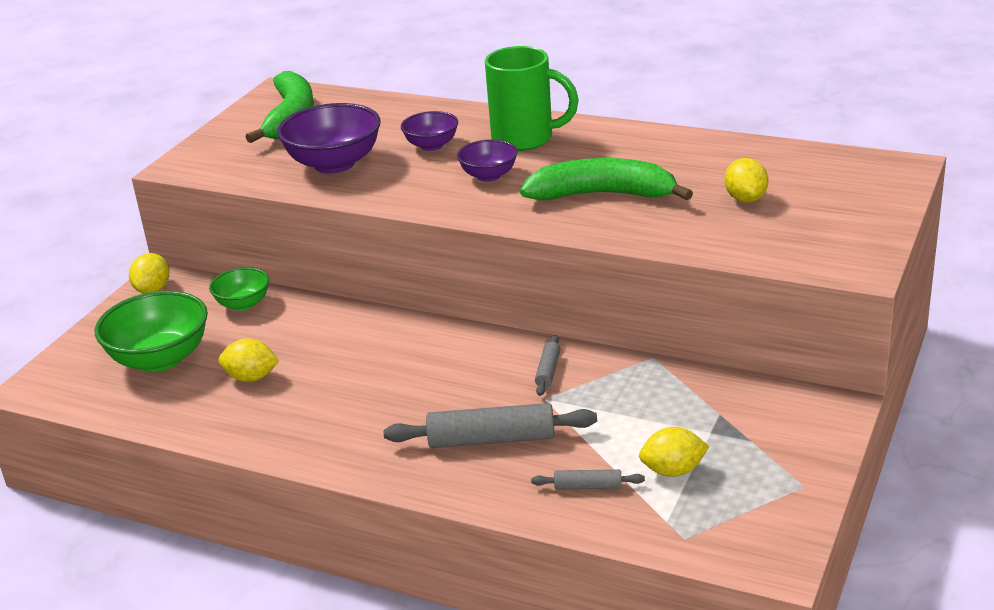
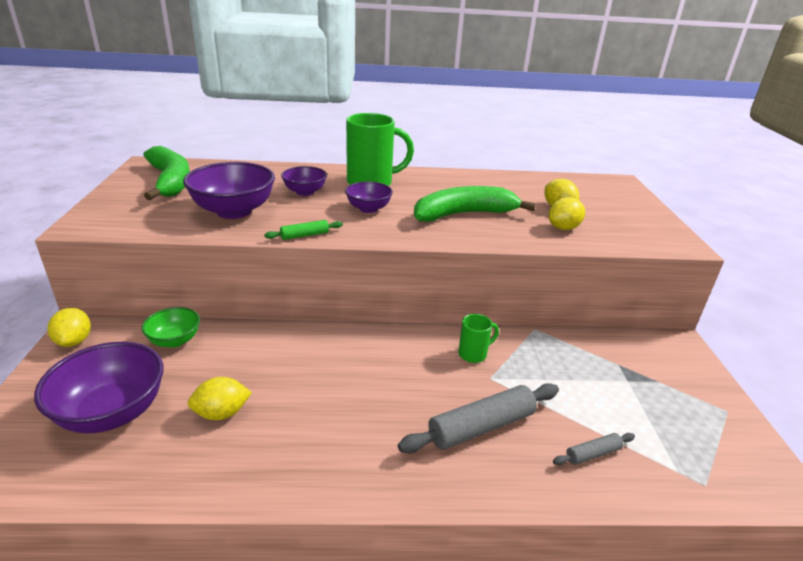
camera: 30 degrees left, 0 degrees up
(160, 359) = (112, 412): green bowl -> purple bowl
(388, 202) = (304, 235): none -> green rolling pin
(548, 371) = (473, 354): grey rolling pin -> green mug
(673, 471) = (636, 421): yellow lemon -> yellow lemon (563, 228)

